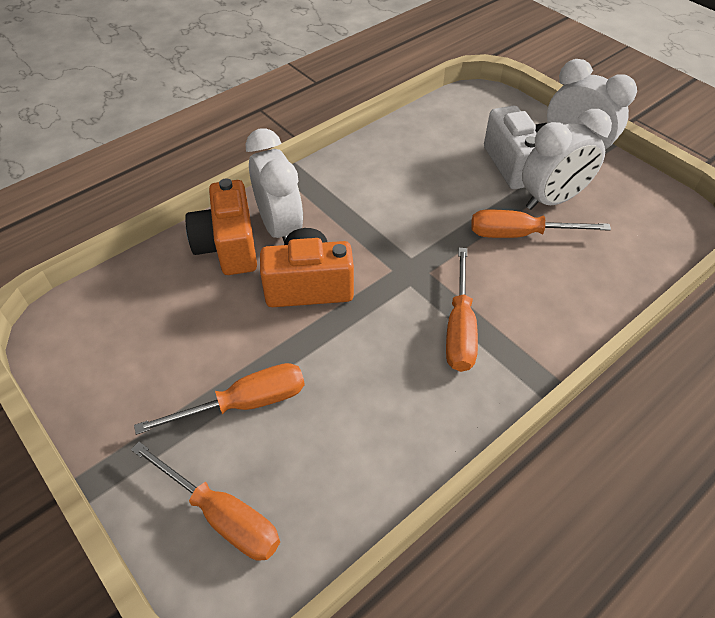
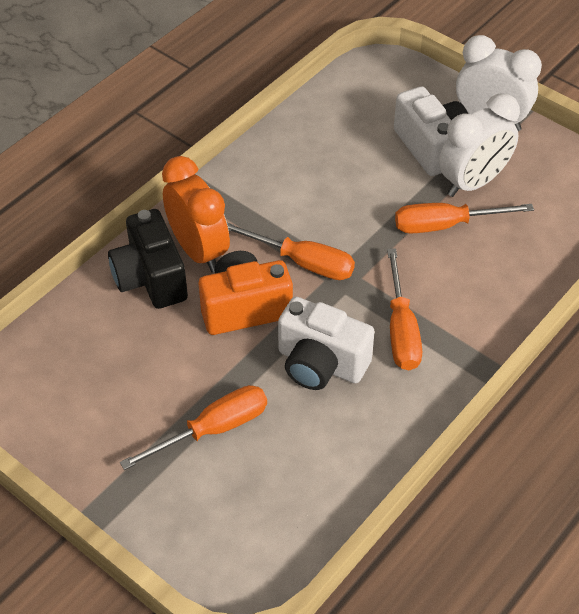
camera: 10 degrees left, 0 degrees up
(222, 515) = (220, 526): orange screwdriver -> orange screwdriver (302, 262)
(228, 247) = (150, 278): orange camera -> black camera
(280, 228) = (199, 251): white clock -> orange clock
(371, 351) = (320, 364): none -> white camera

